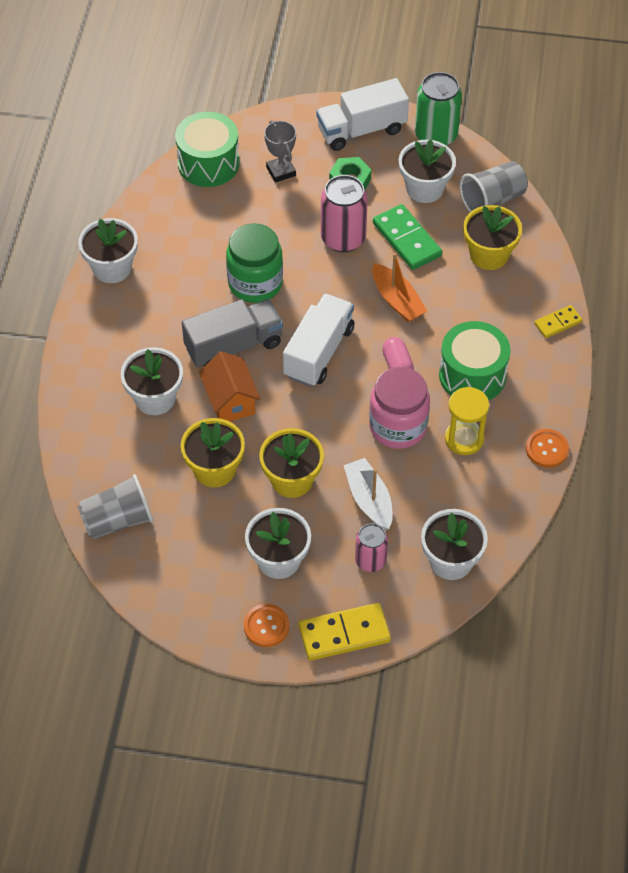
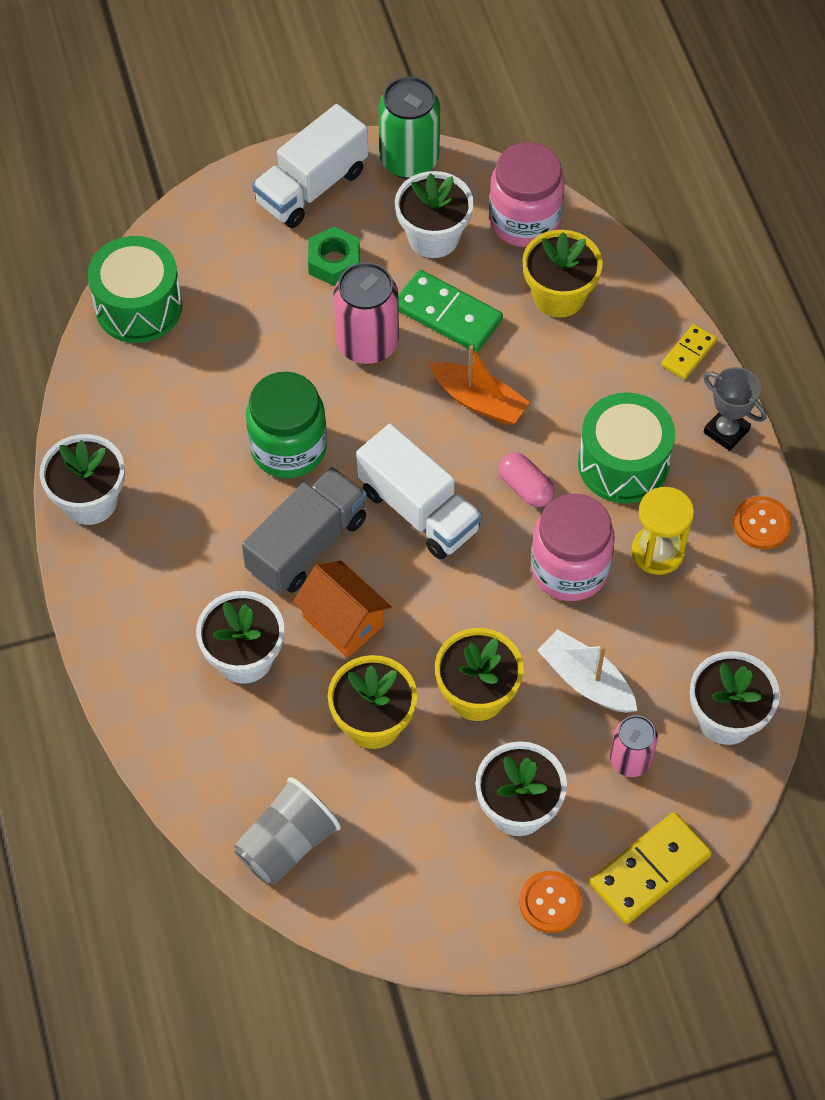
camera: 25 degrees left, 5 degrees up
(281, 171) = (239, 282): grey trophy -> grey trophy (726, 431)
(318, 352) = (419, 509): white truck -> white truck turned 135 degrees clockwise
(492, 200) = (524, 221): grey cup -> pink jar

